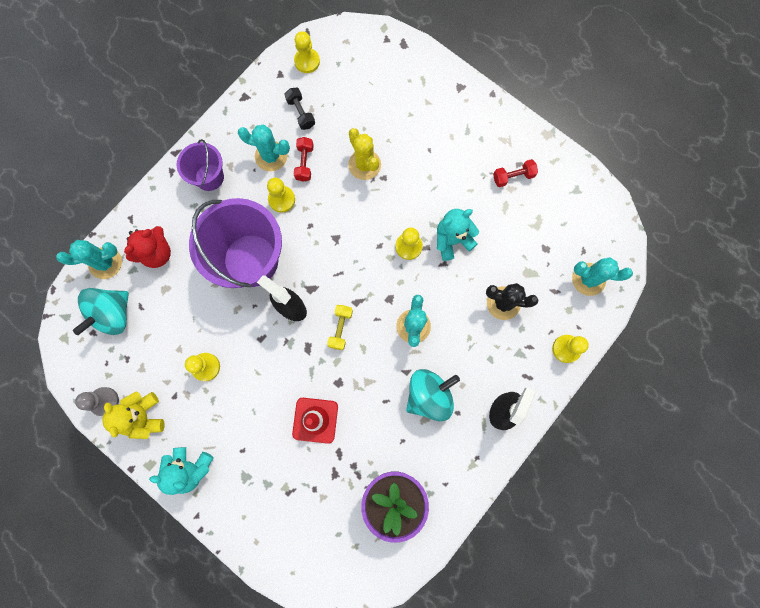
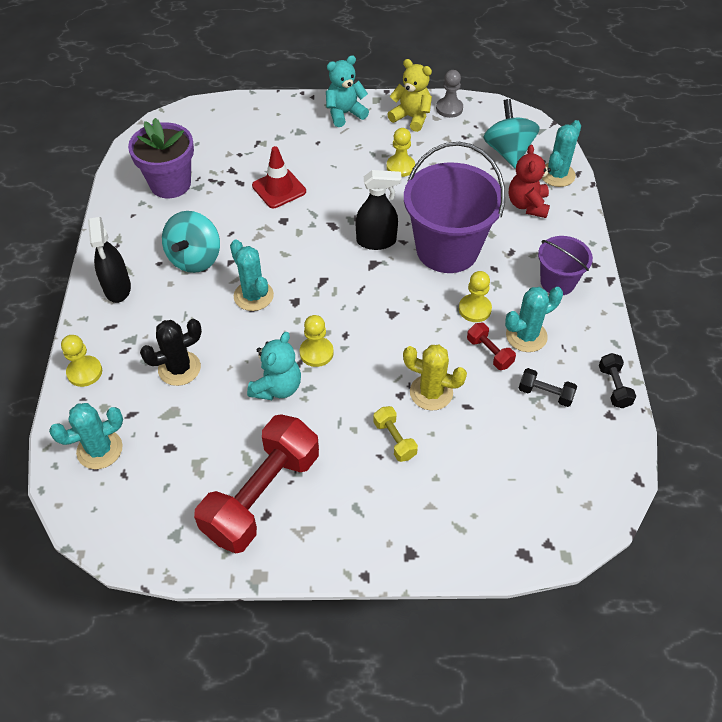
camera: 140 degrees right, 25 degrees down
(258, 87) = (614, 387): none -> black dumbbell
(307, 61) = (600, 449): yellow pawn -> none
(340, 328) = (318, 254): yellow dumbbell -> yellow dumbbell (394, 440)
(513, 177) = (262, 495): red dumbbell -> red dumbbell, size x2.34

